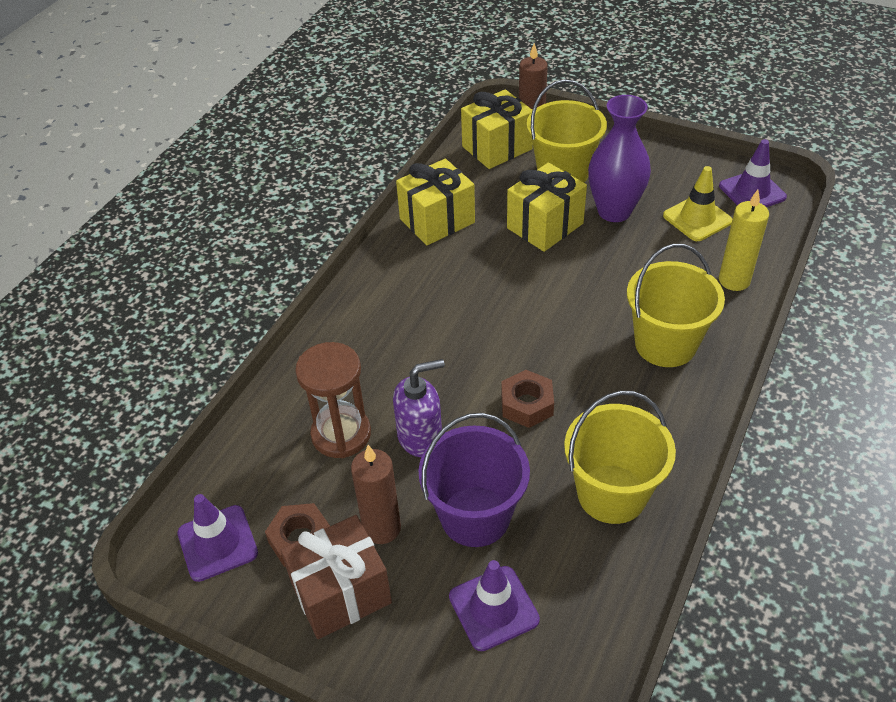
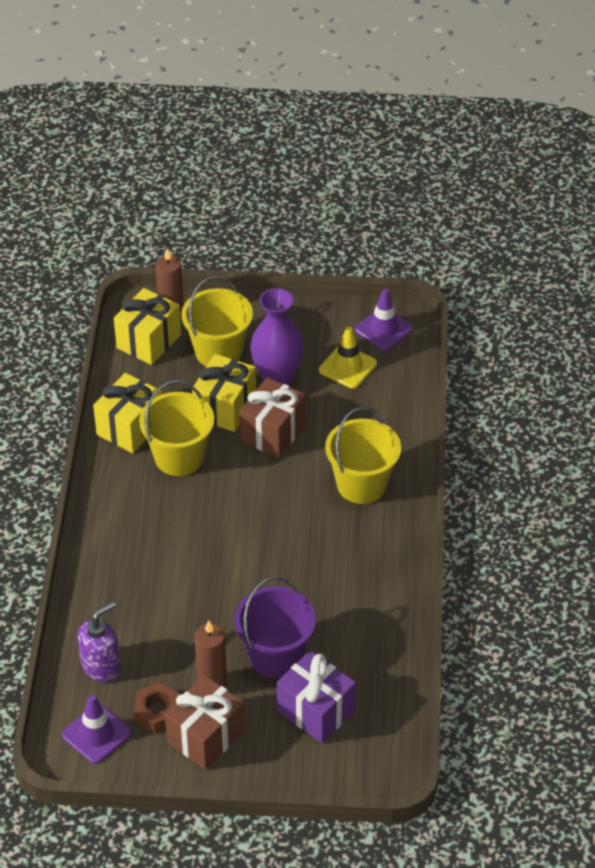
camera: 25 degrees left, 0 degrees up
(341, 434) = (145, 629): brown hourglass -> none
(420, 437) = (208, 612): purple soap dispenser -> purple soap dispenser (101, 666)
(493, 608) = (316, 710): purple traffic cone -> purple gift
(527, 404) = (276, 563): brown nut -> none
(586, 263) = (273, 432): none -> brown gift
(612, 494) = (365, 609): yellow bucket -> yellow bucket (179, 457)
(734, 280) = (395, 415): yellow candle -> none

